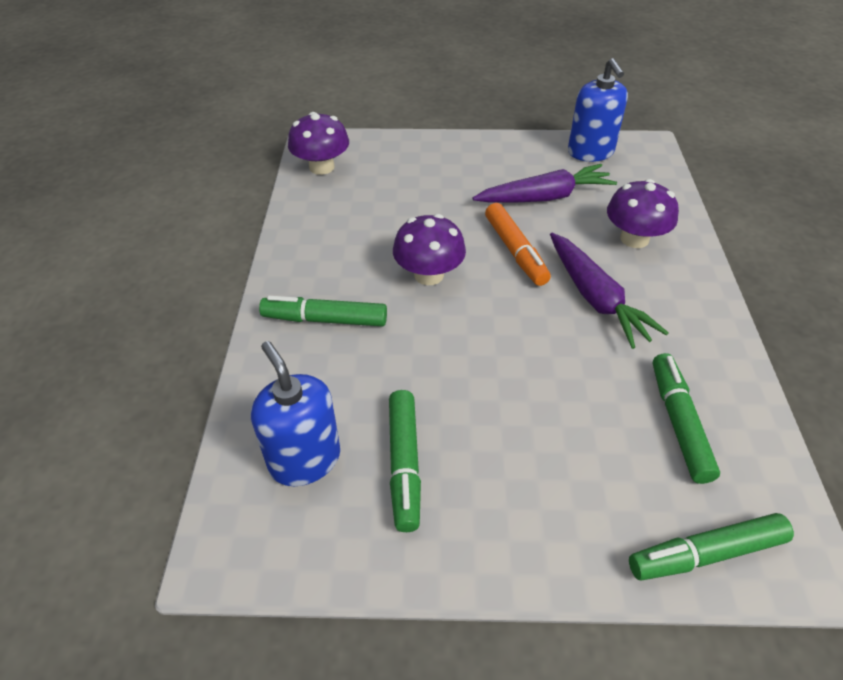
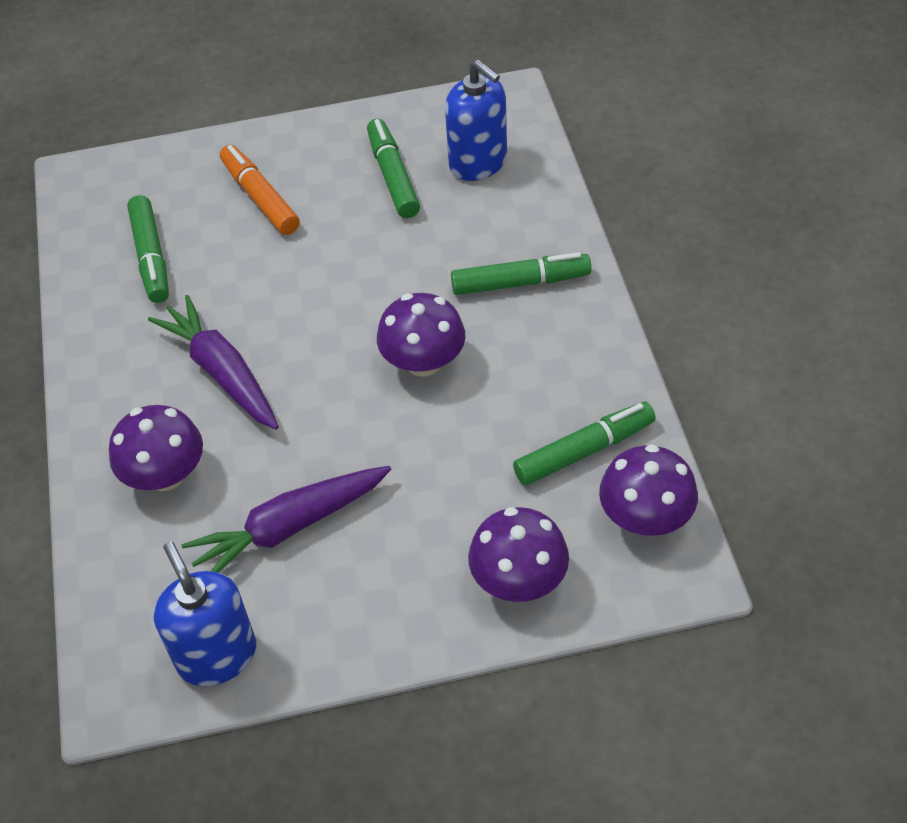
camera: 170 degrees right, 5 degrees up
(409, 154) = (519, 580): none -> purple mushroom
(515, 251) = (322, 419): orange marker -> orange marker (260, 197)
(705, 554) = (149, 169): green marker -> green marker (584, 451)

